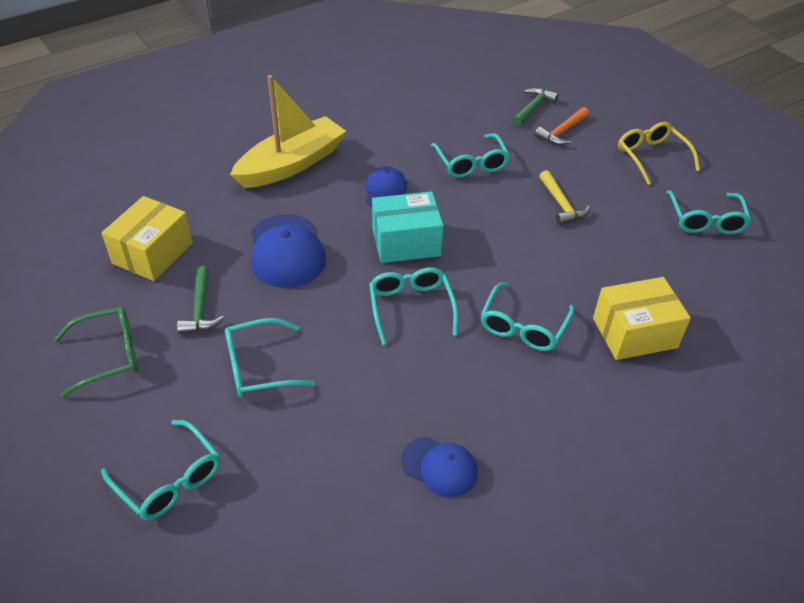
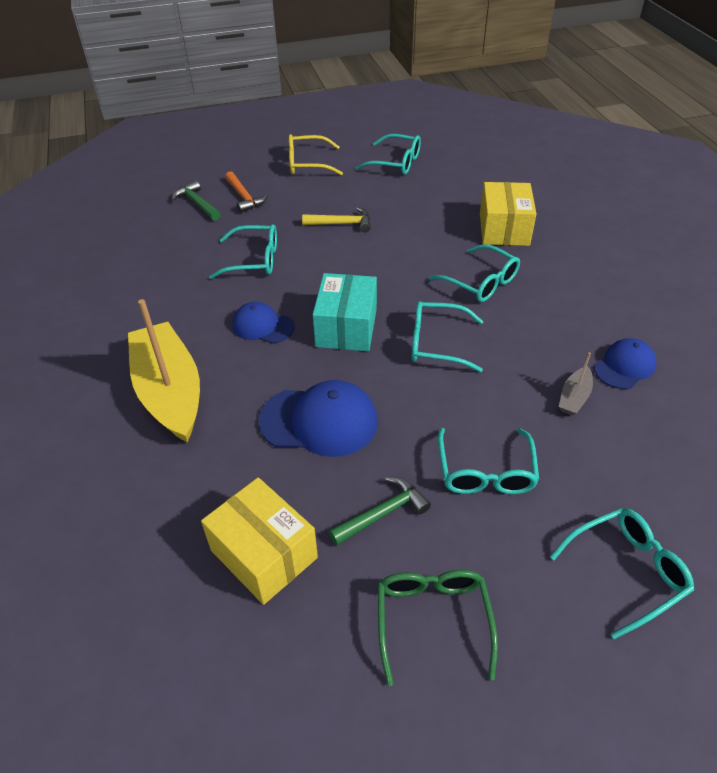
camera: 70 degrees left, 0 degrees up
(200, 308) = (382, 513): green hammer -> green hammer turned 45 degrees counterclockwise
(374, 424) = (574, 397): none -> grey boat

